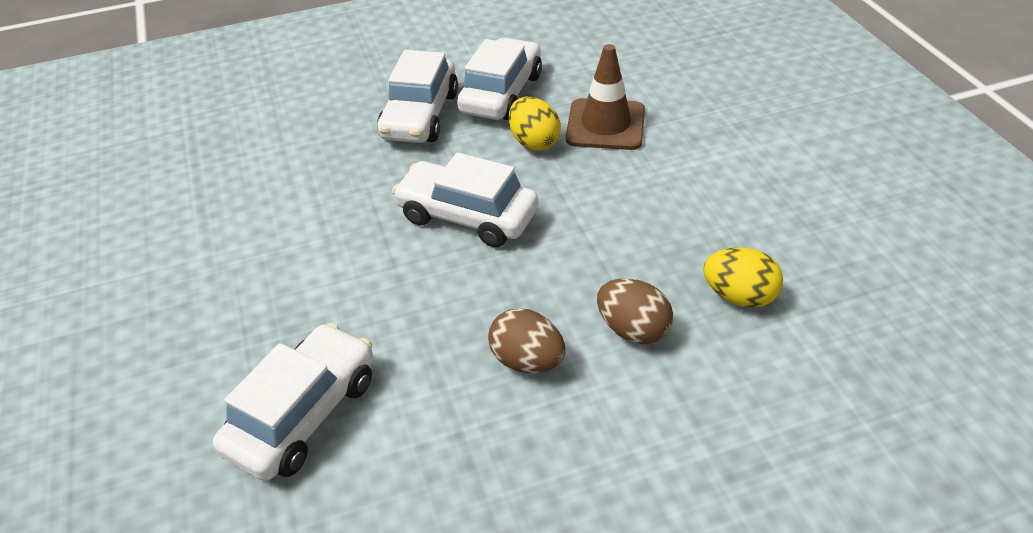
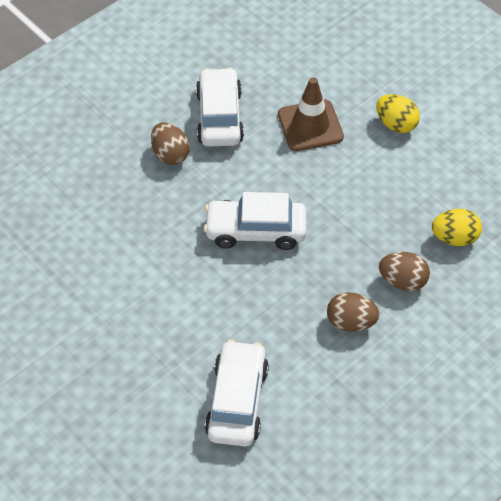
camera: 25 degrees left, 10 degrees up
(420, 116) = (170, 154): white car -> brown egg
(534, 142) = (267, 155): yellow egg -> yellow egg (396, 124)

